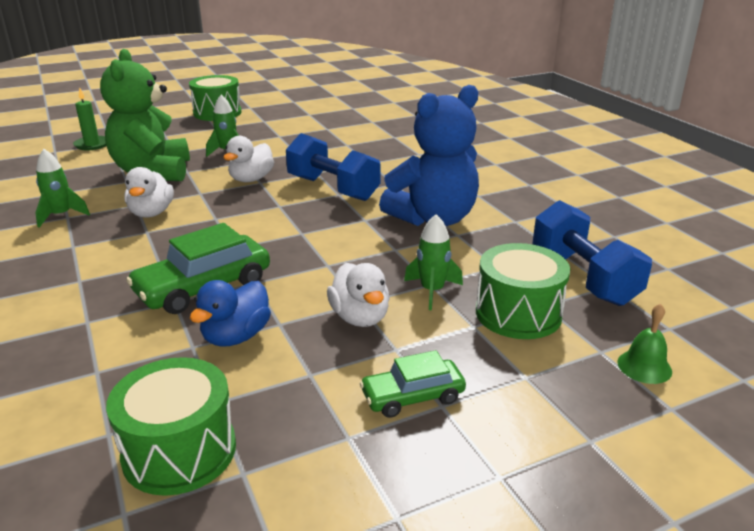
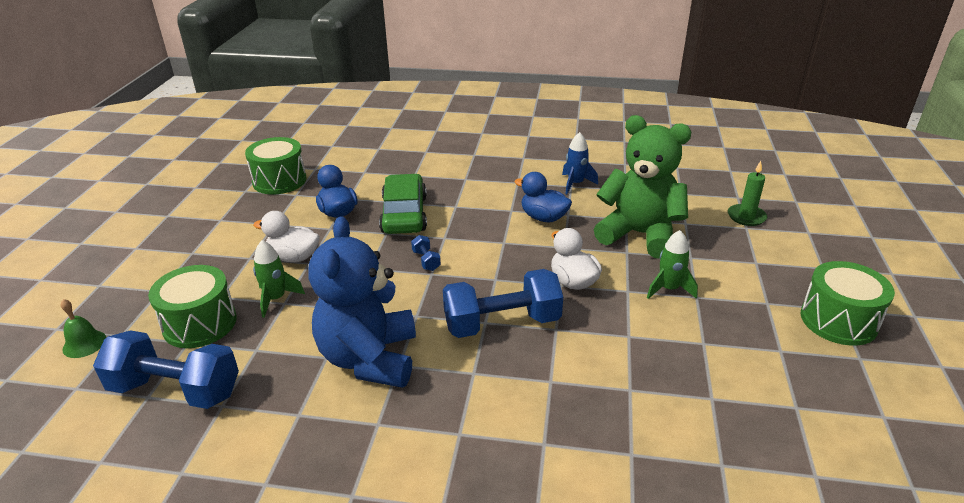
camera: 125 degrees right, 5 degrees up
(61, 215) = (575, 184): green rocket -> blue rocket
(151, 213) = (543, 218): white duck -> blue duck
(284, 242) = (426, 261): none -> blue dumbbell
(412, 396) = (211, 247): green car -> none

